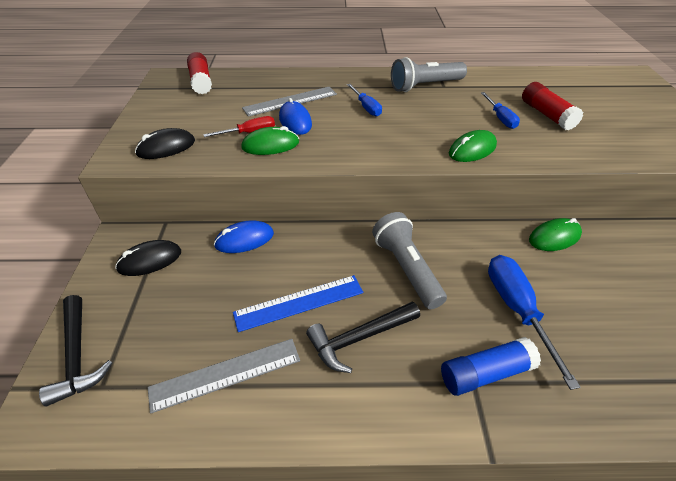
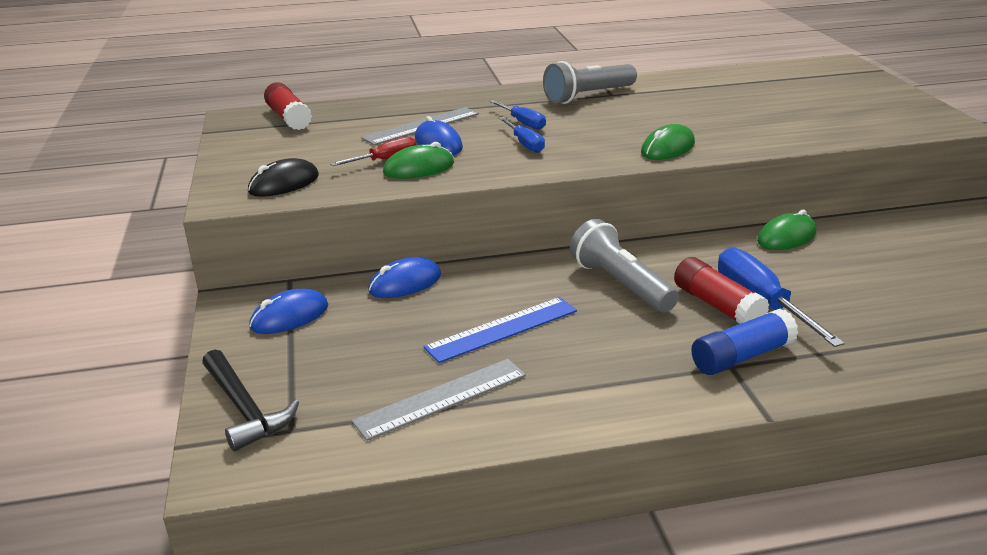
camera: 10 degrees left, 15 degrees down
(150, 260) = (289, 317): black mouse -> blue mouse
(359, 338) = (588, 349): black hammer -> none
(500, 118) = (691, 117): blue screwdriver -> blue screwdriver (525, 144)
(547, 115) = (745, 109): red glue stick -> red glue stick (717, 306)

